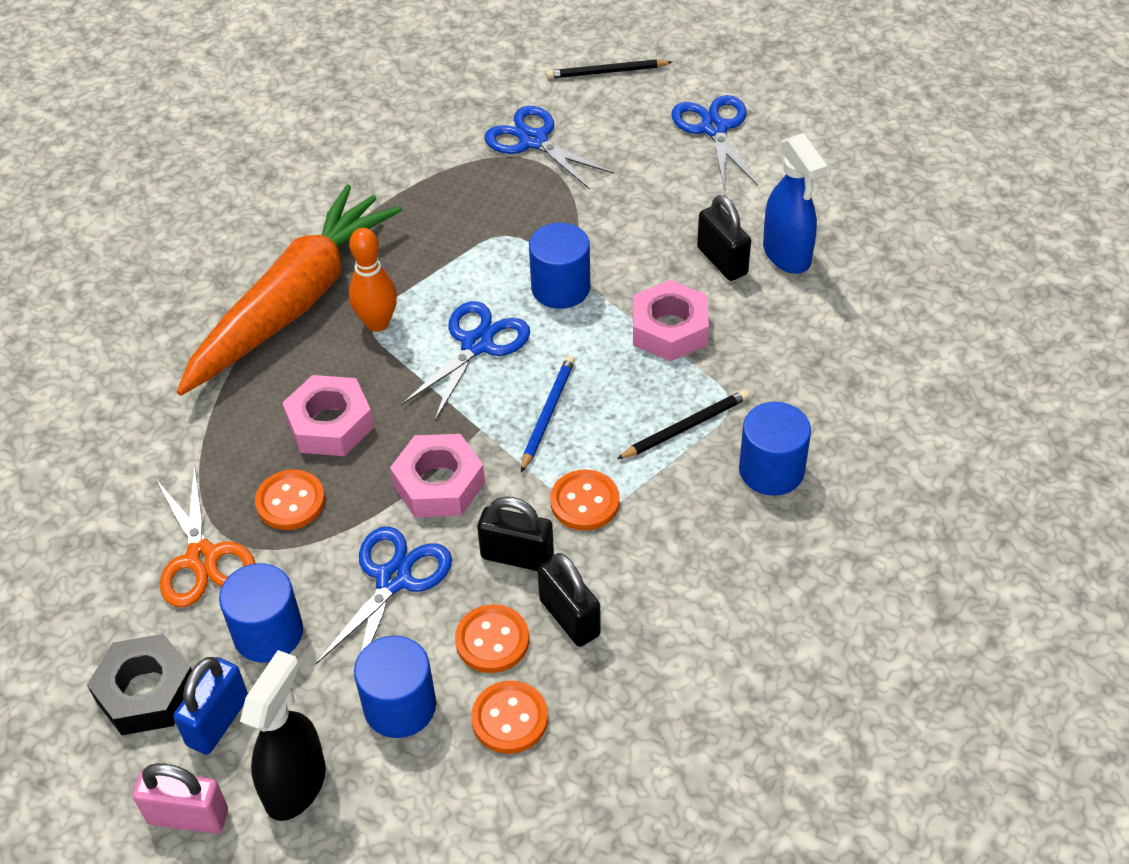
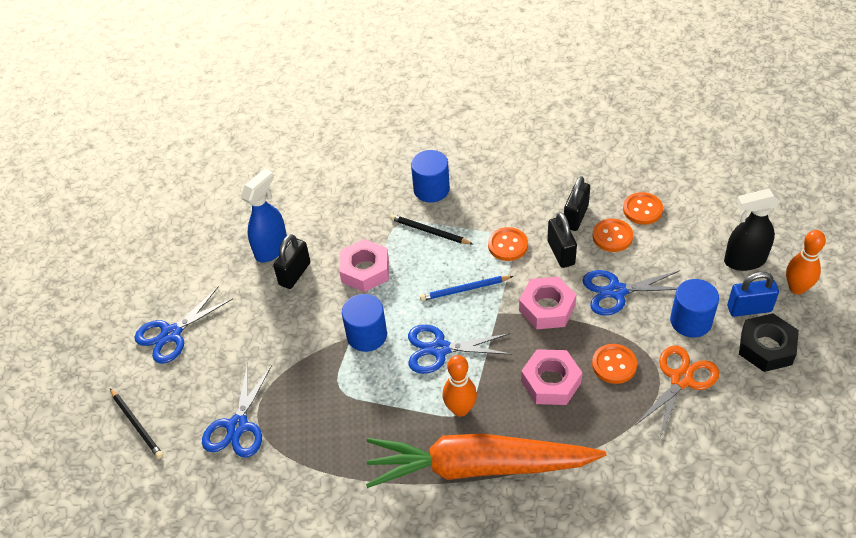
camera: 120 degrees left, 0 degrees up
(188, 816) = (797, 288): pink padlock -> orange bowling pin
(400, 706) = (674, 249): blue cylinder -> none

